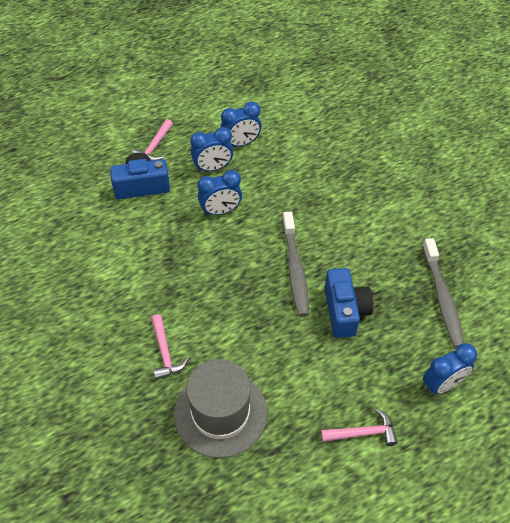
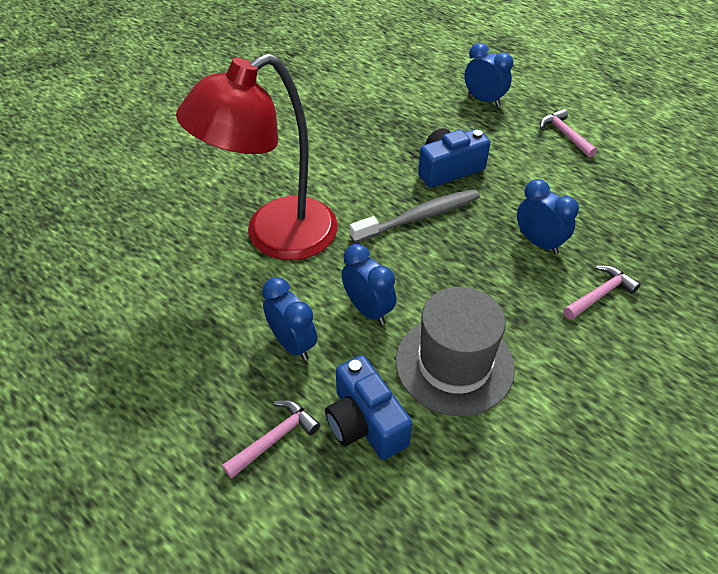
camera: 110 degrees left, 5 degrees down
(154, 146) = (274, 439): pink hammer -> pink hammer turned 45 degrees counterclockwise
(220, 413) = (626, 228): grey hat -> grey hat (454, 364)
(241, 143) = (230, 326): blue clock -> blue clock (539, 242)
(309, 180) = (275, 237): none -> red lamp
(442, 298) = (392, 112): grey toothbrush -> none

